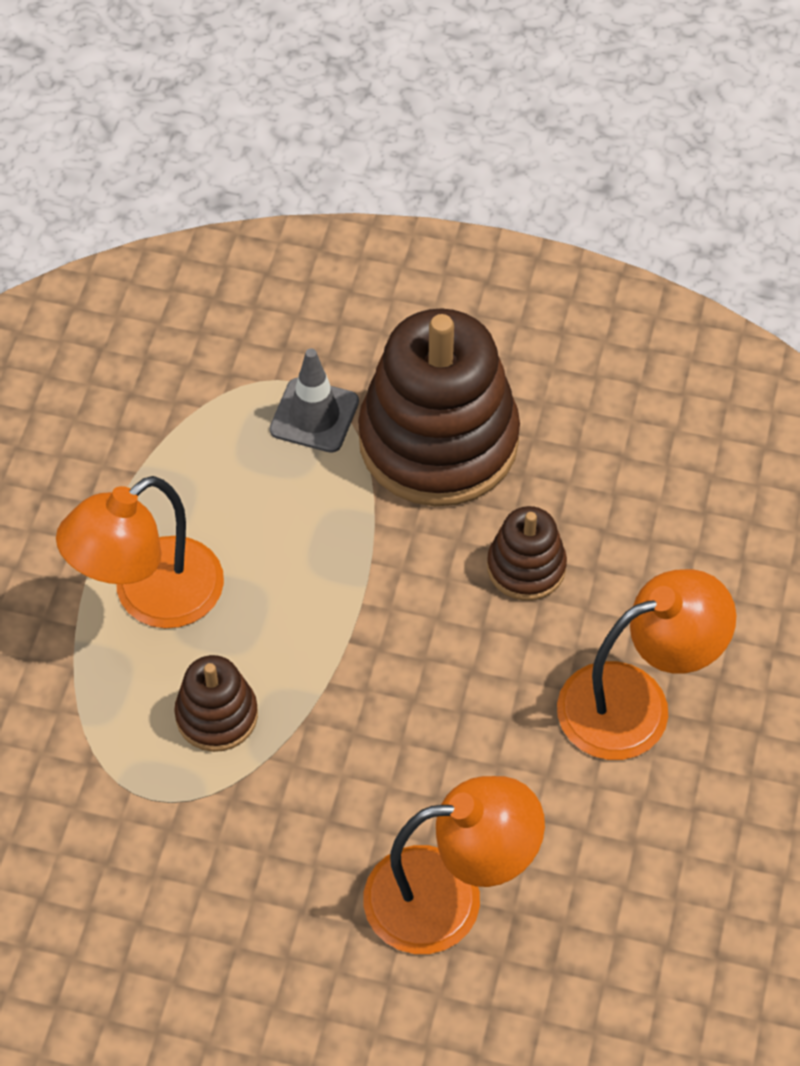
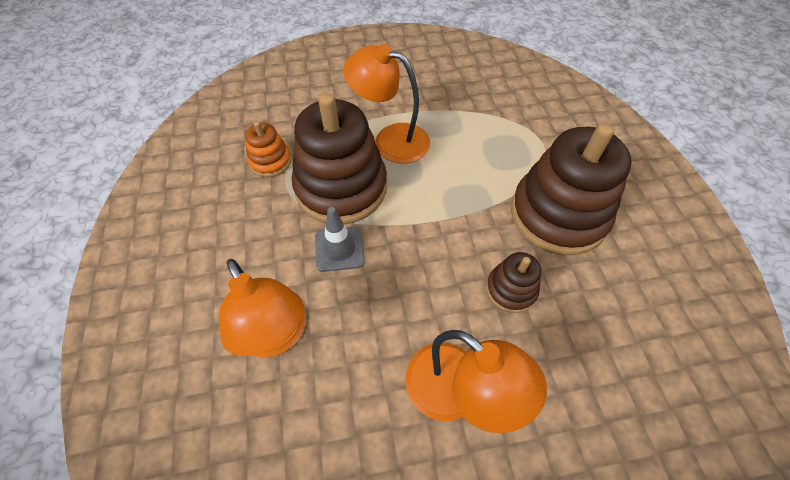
camera: 65 degrees right, 0 degrees up
(88, 809) = (270, 161): none -> orange stacking toy
(217, 715) = (341, 188): brown stacking toy -> brown stacking toy, size x2.10
(314, 416) = (530, 159): grey traffic cone -> grey traffic cone (339, 249)

